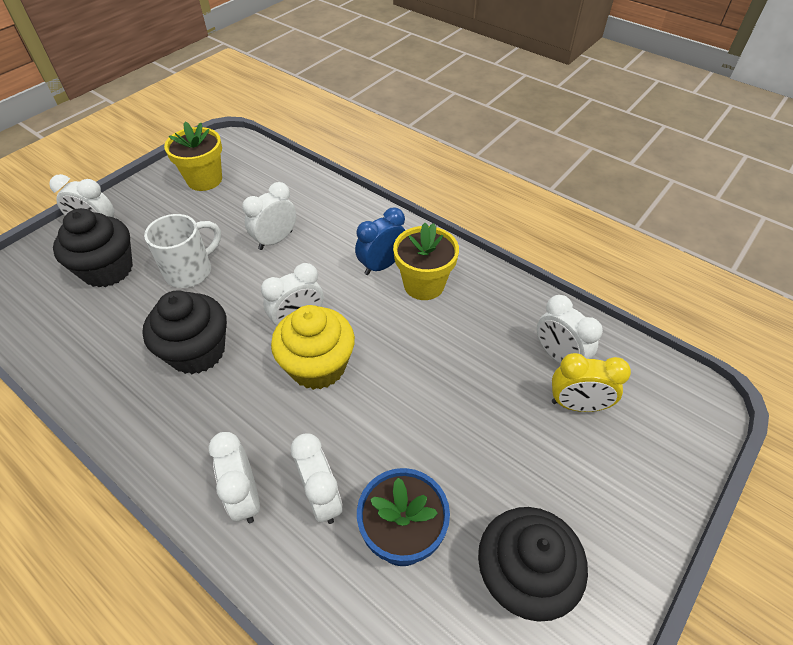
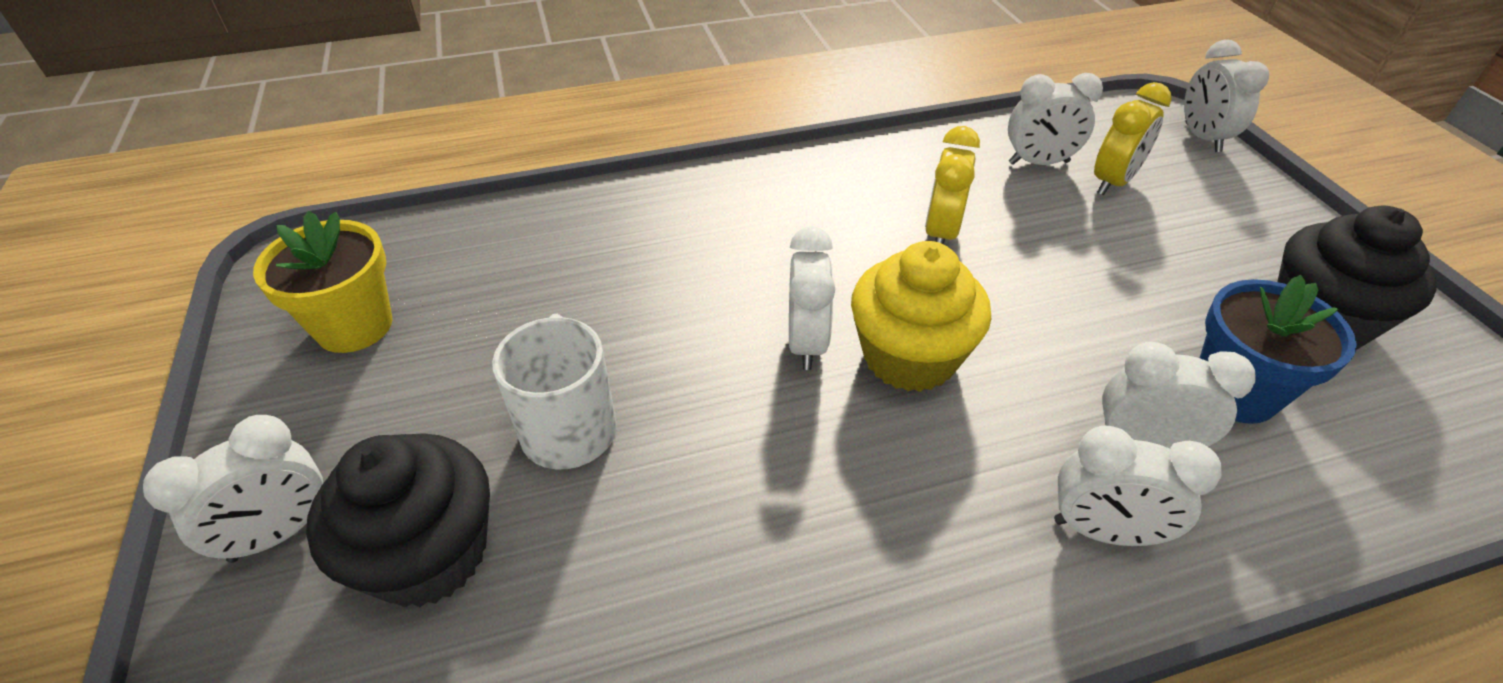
camera: 55 degrees left, 5 degrees down
(197, 351) = (769, 486): black cupcake -> none
(275, 240) = (610, 300): white clock -> white clock (1202, 138)
(382, 265) = (774, 222): blue clock -> none
(424, 284) = (844, 204): yellow flower pot -> none
(435, 337) = (941, 233): none -> yellow clock

